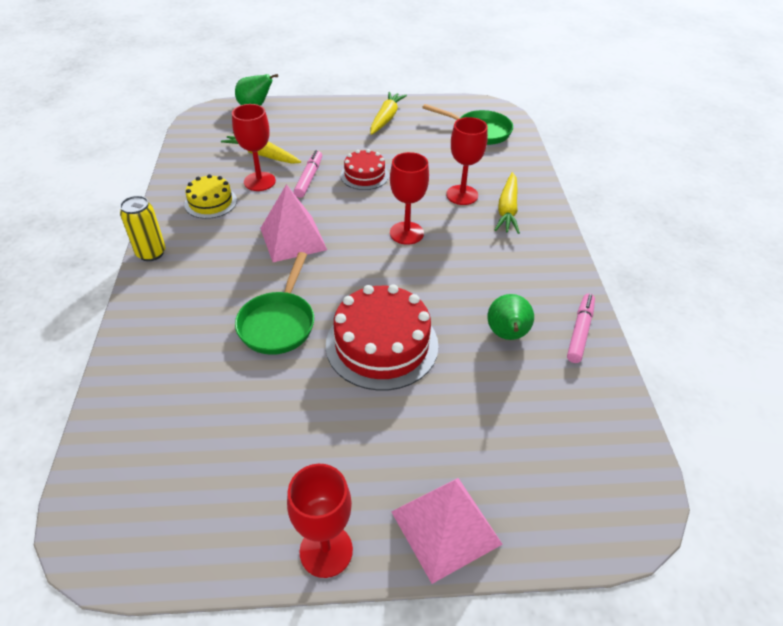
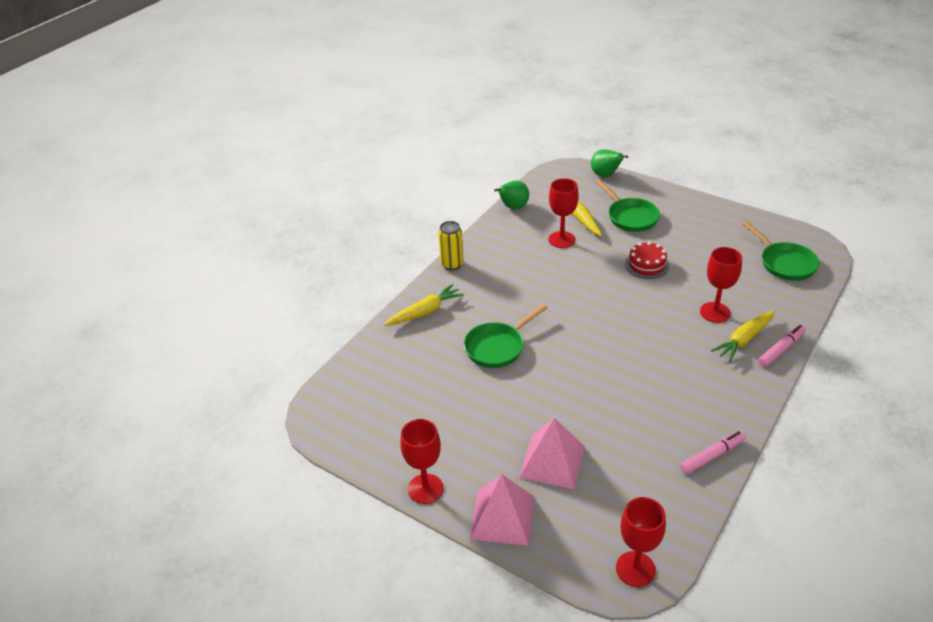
camera: 40 degrees right, 5 degrees down
(210, 202) = (515, 242): yellow cake -> none
(293, 238) = (552, 293): pink pyramid -> pink pyramid (552, 461)
(309, 178) = (600, 251): pink marker -> pink marker (781, 349)
(311, 137) = (630, 217): none -> green pan
(382, 344) = (554, 393): red cake -> none
(386, 118) = (708, 222): yellow carrot -> yellow carrot (425, 312)
(406, 233) = (641, 324): red goblet -> red goblet (635, 569)
(507, 335) = (651, 430): green pear -> green pear (513, 207)

